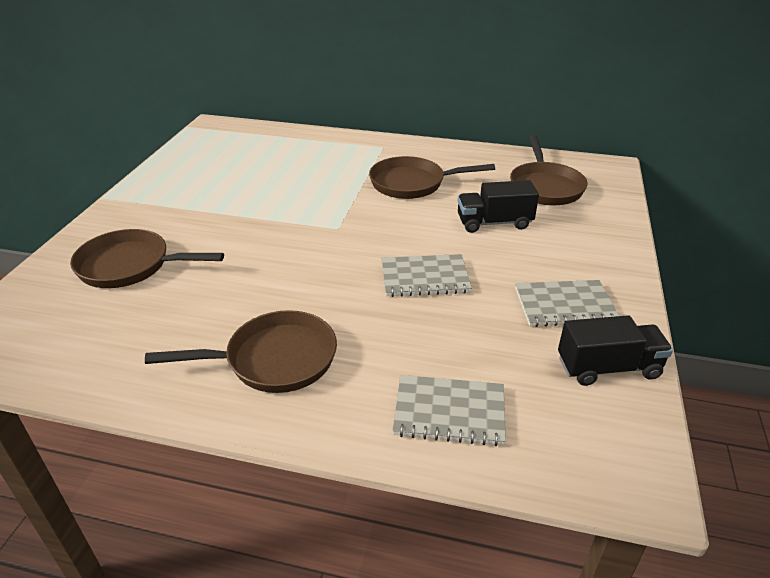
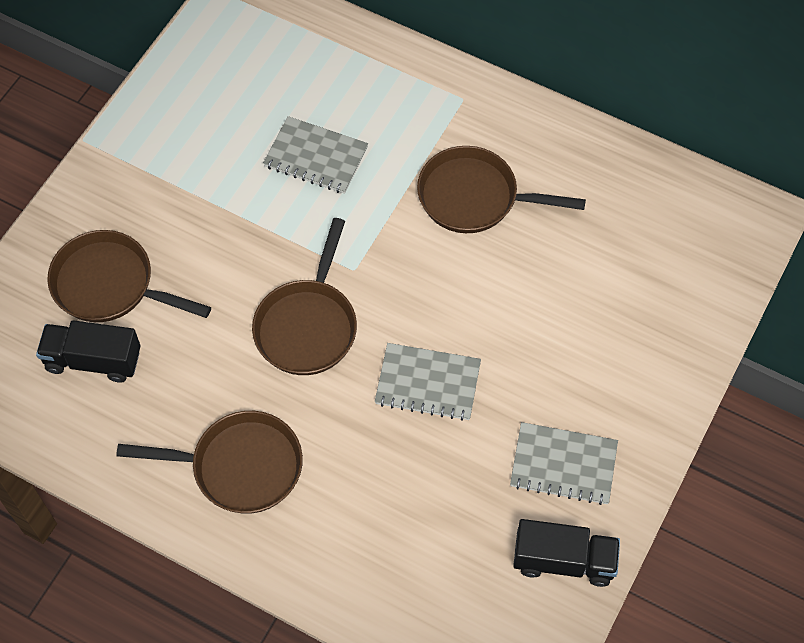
camera: 15 degrees right, 25 degrees up
(449, 412) = (386, 573): grey notebook -> grey notebook (316, 157)
(494, 223) = (547, 304): black truck -> black truck (93, 360)
(545, 187) = (646, 244): brown pan -> brown pan (307, 325)

